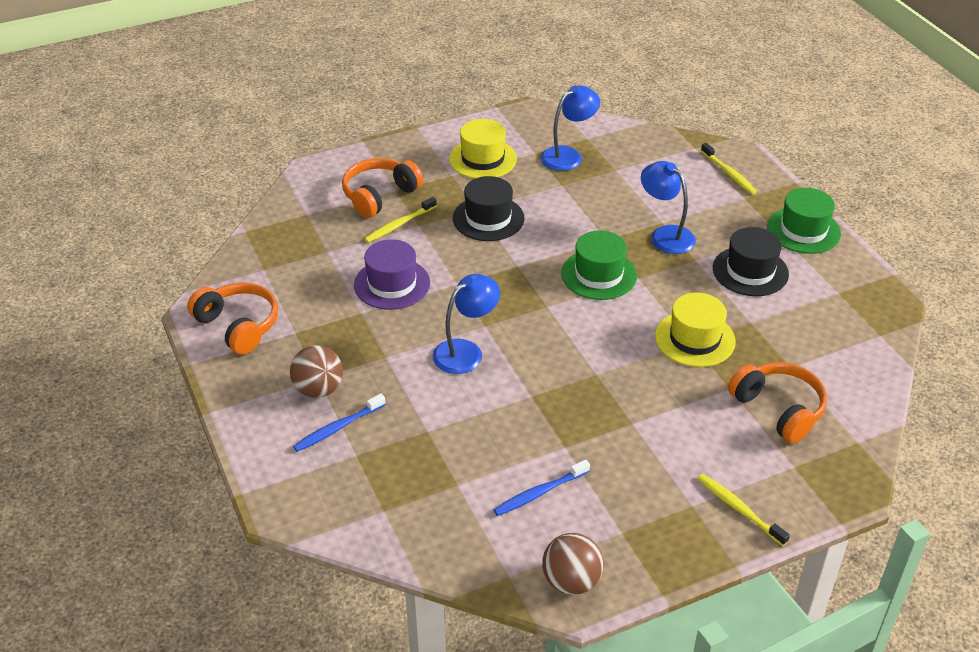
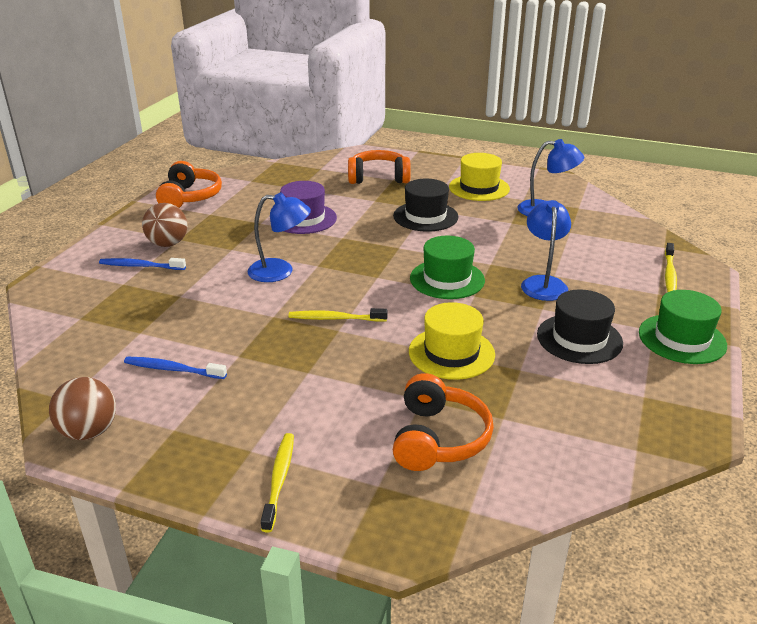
camera: 45 degrees right, 10 degrees down
(399, 225) = (363, 195): yellow toothbrush -> yellow toothbrush (335, 318)

